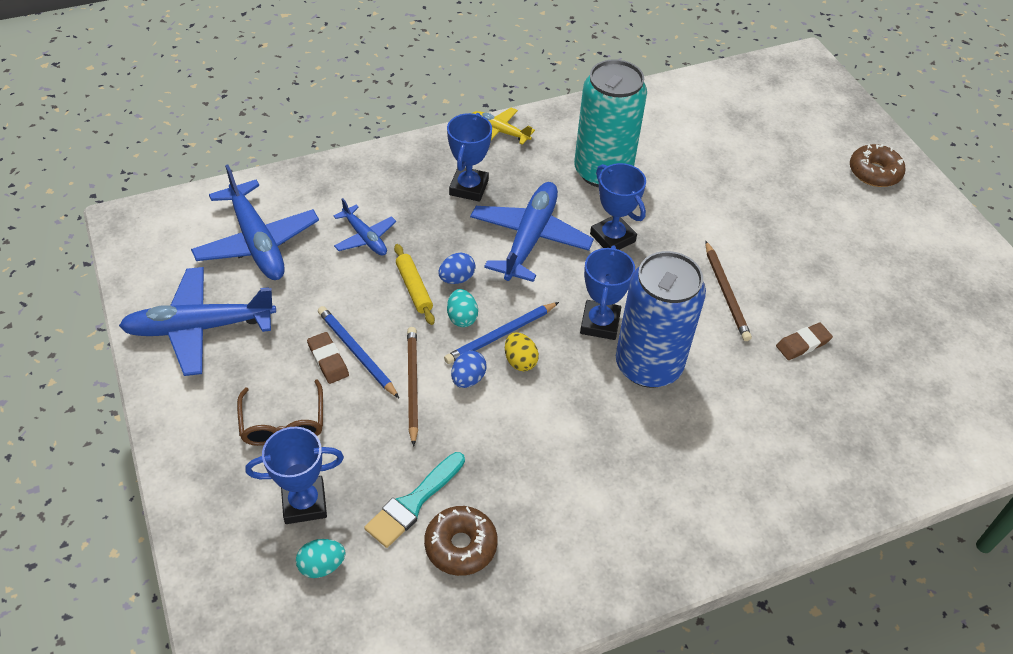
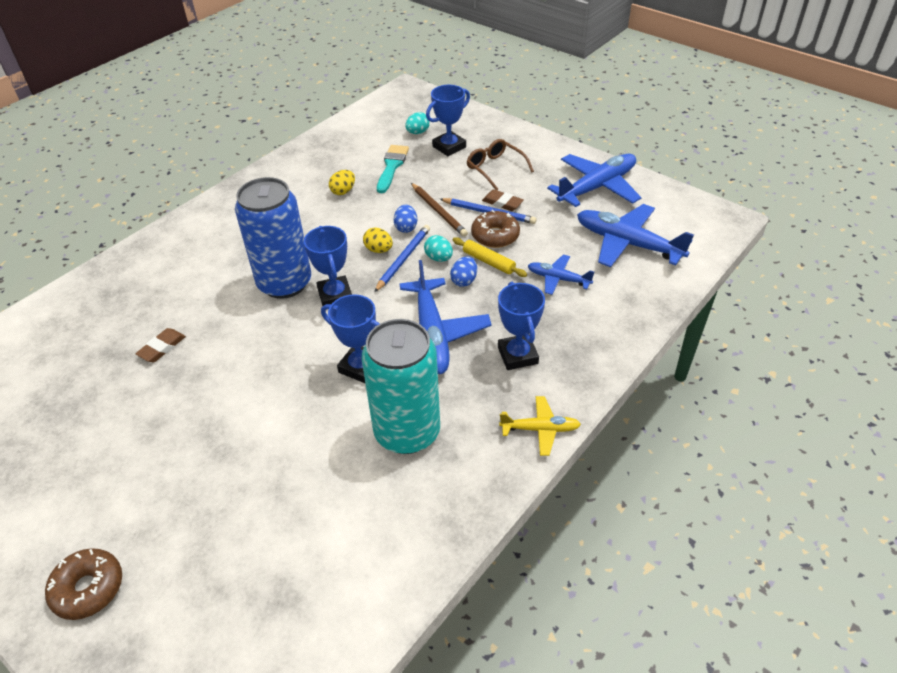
camera: 155 degrees right, 5 degrees down
(460, 545) = (353, 161): brown donut -> brown donut (495, 236)
(509, 485) = (343, 191): none -> yellow egg
(726, 293) = (239, 361): brown pencil -> none

